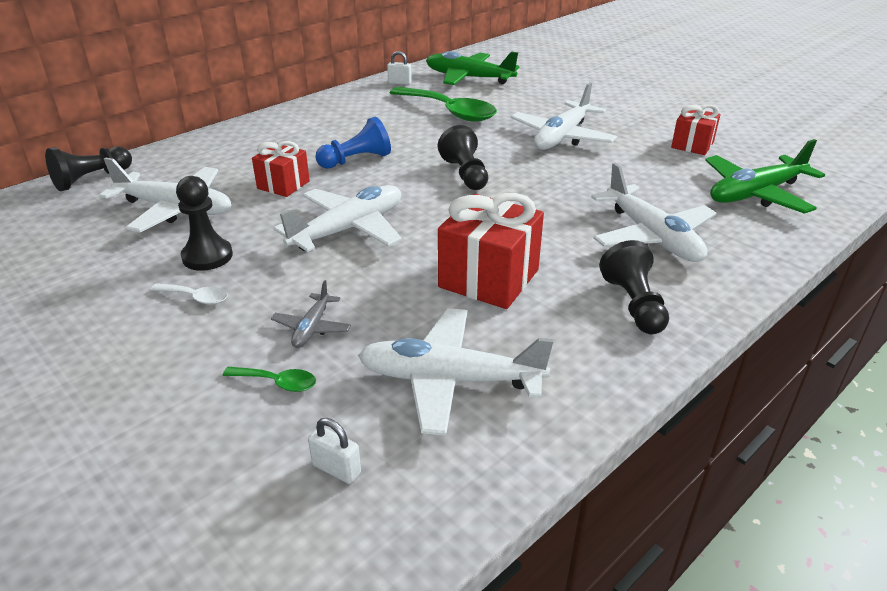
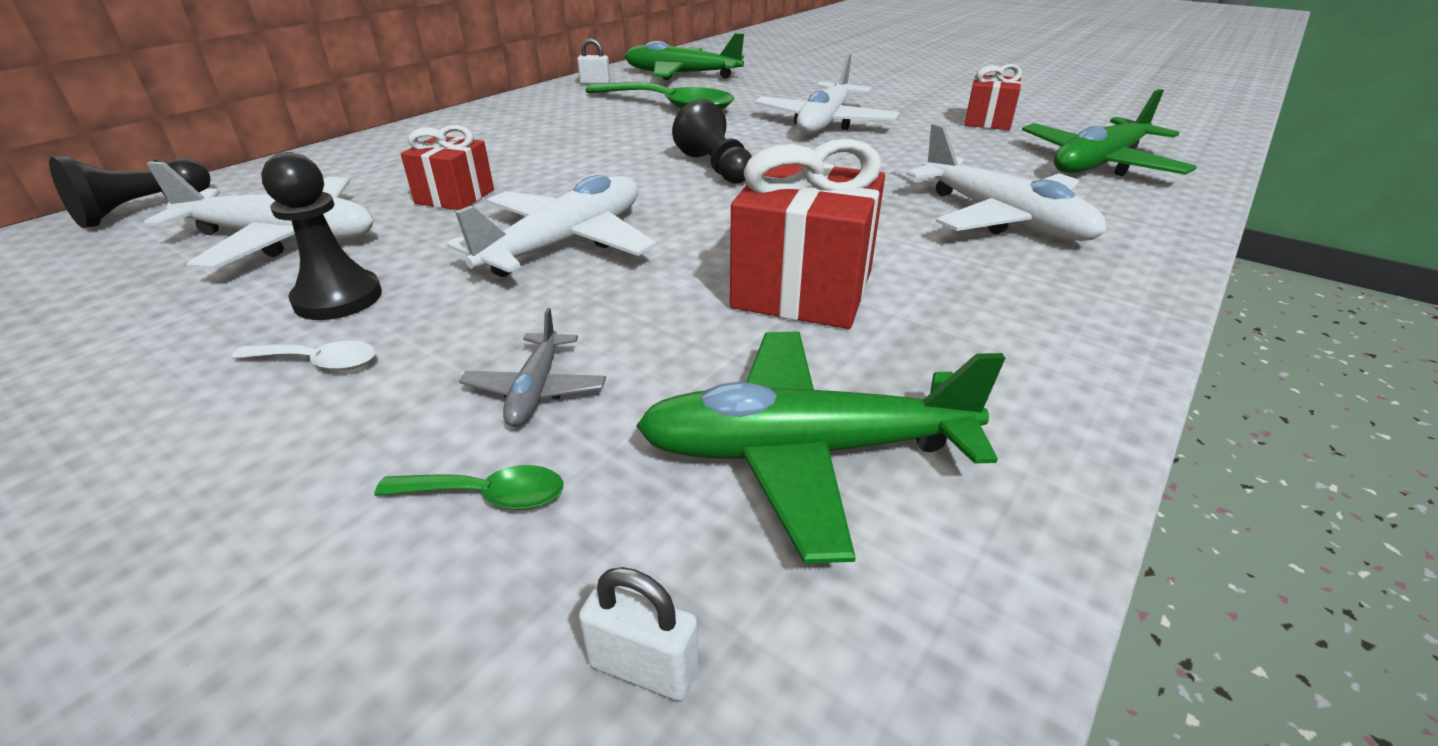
camera: 10 degrees left, 0 degrees up
(356, 160) = (558, 162): blue pawn -> none
(449, 380) = (804, 451): white plane -> green plane
(634, 304) = (1032, 304): black pawn -> none

